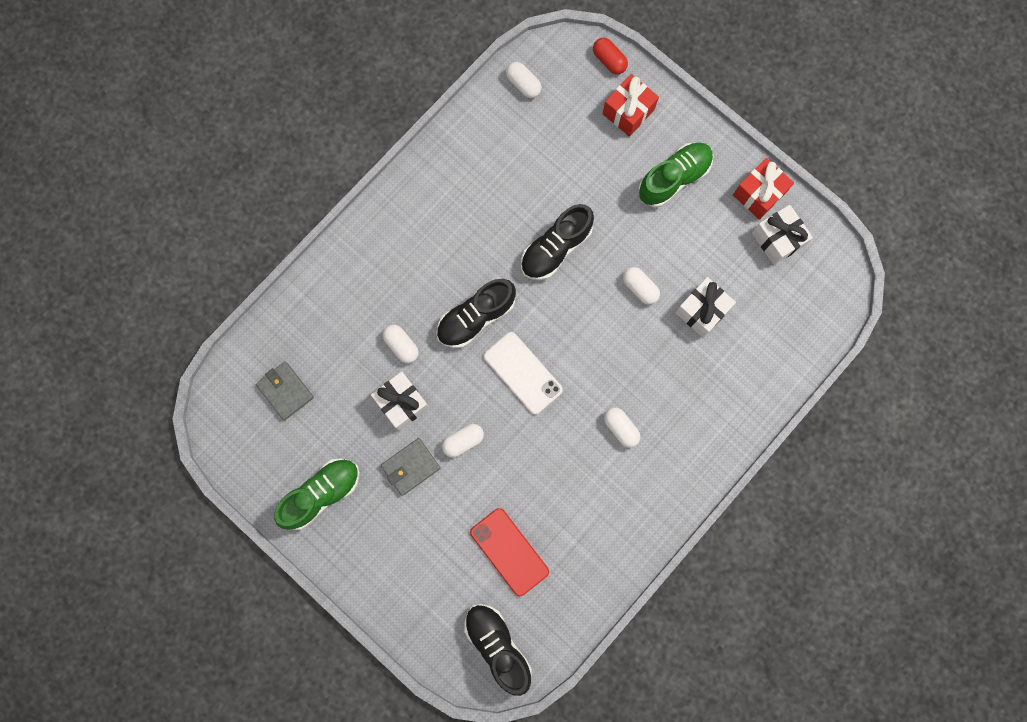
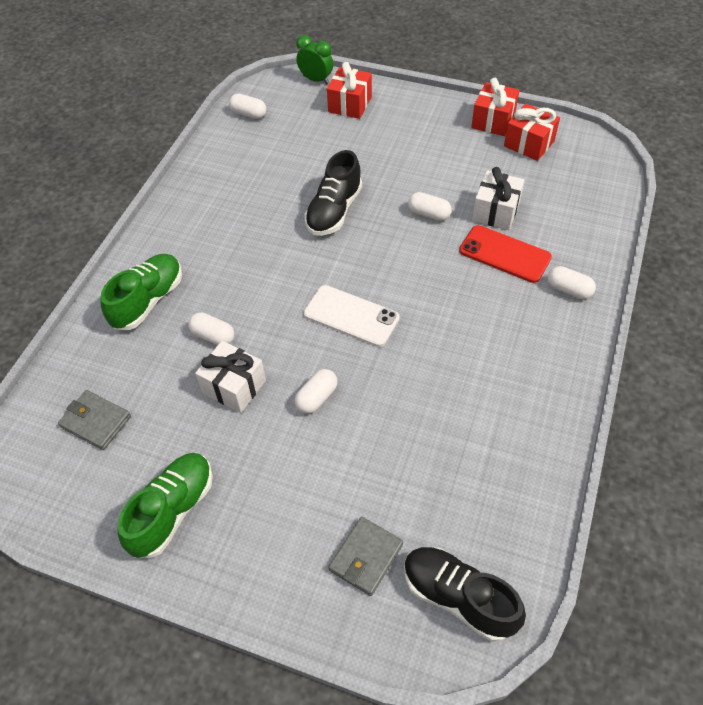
camera: 20 degrees left, 25 degrees down
(410, 467) = (268, 443): grey wallet -> grey wallet (366, 557)
(476, 317) = (281, 287): black shoe -> none
(509, 551) = (420, 487): red phone -> red phone (504, 254)
(609, 60) = (316, 80): red capsule -> green clock
(621, 428) = (475, 327): white capsule -> white capsule (568, 290)
(674, 179) = (414, 133): green shoe -> green shoe (148, 301)
(777, 239) = (529, 144): white gift -> red gift

